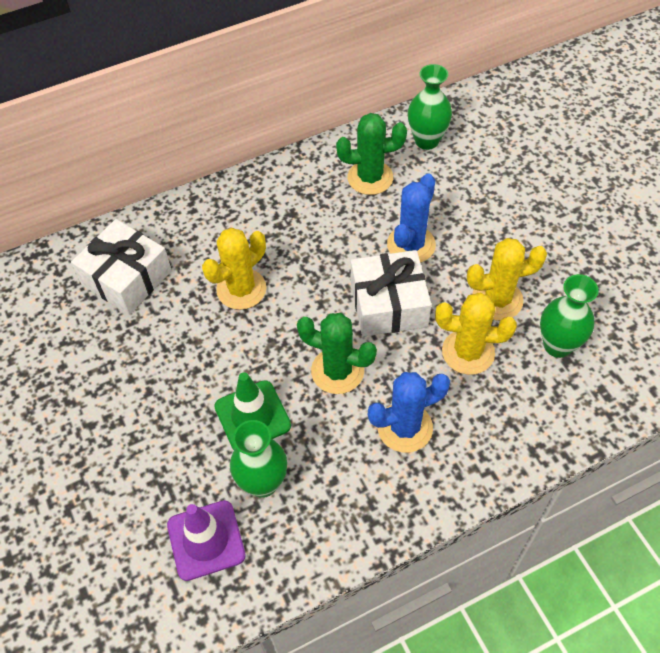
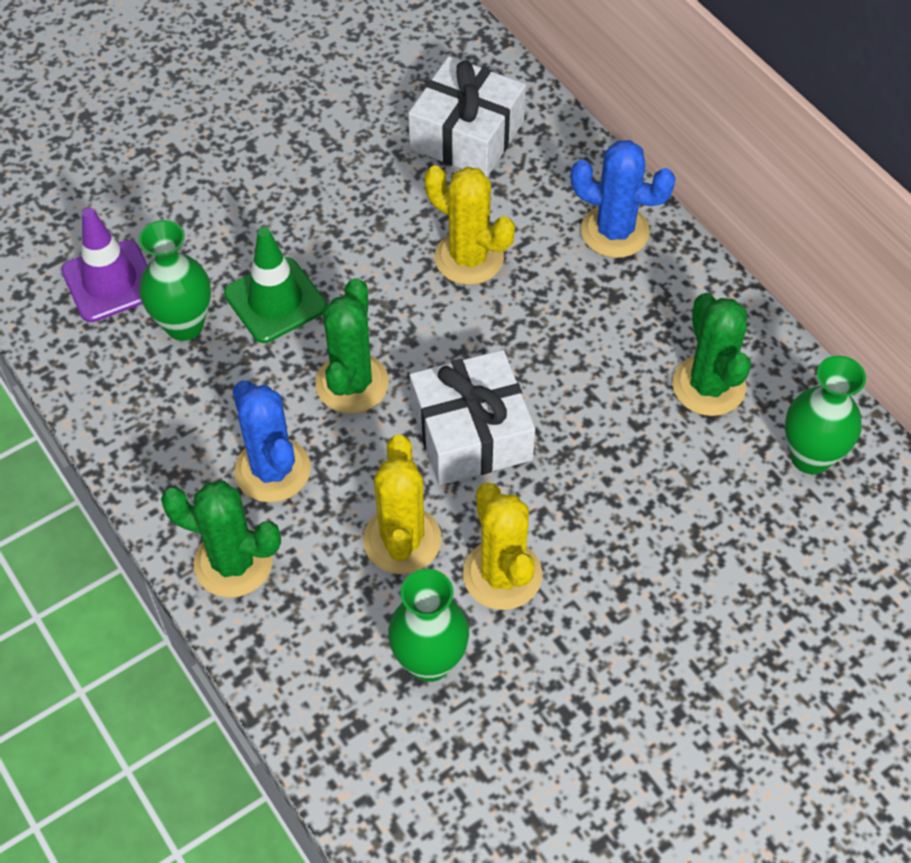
camera: 80 degrees right, 0 degrees up
(411, 245) = (586, 452): blue cactus -> blue cactus (615, 231)
(479, 458) = (233, 563): none -> green cactus

